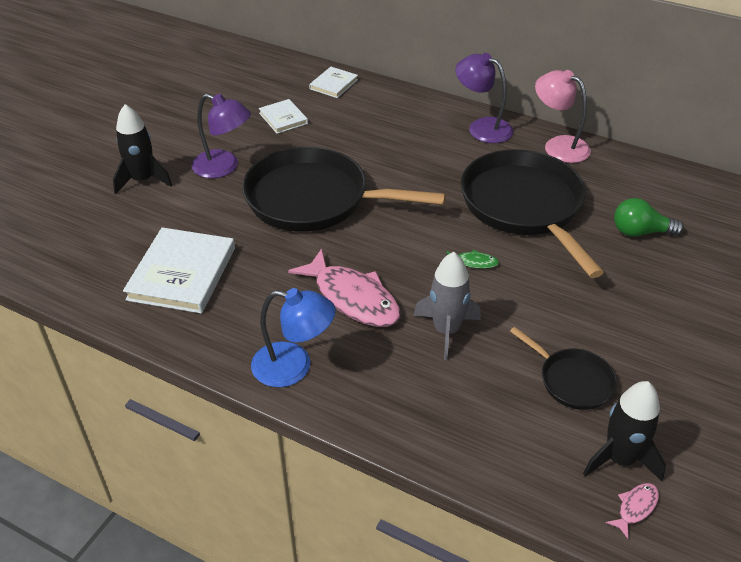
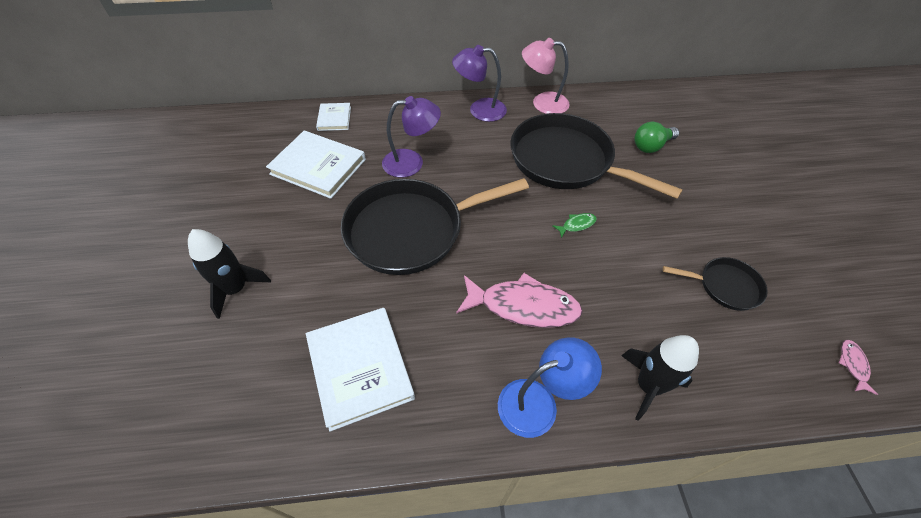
camera: 35 degrees left, 10 degrees up
(224, 167) = (305, 238): purple lamp -> purple lamp (411, 162)
(283, 118) = (318, 167): white book -> white book, size x1.85
(446, 330) = (613, 295): grey rocket -> none
(620, 458) = (808, 331): black rocket -> black rocket (648, 386)

